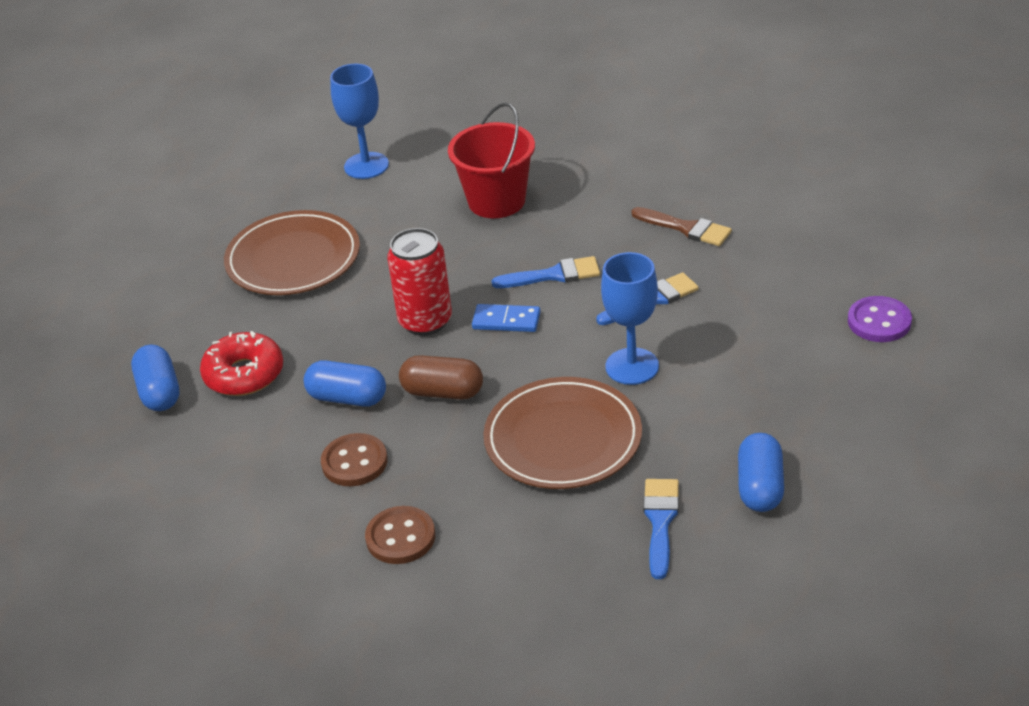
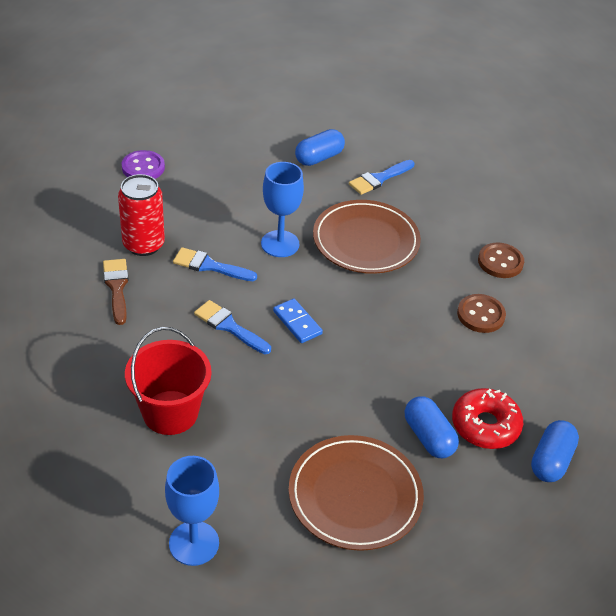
camera: 140 degrees left, 5 degrees up
(347, 398) = (442, 354): blue capsule -> blue capsule (428, 437)
(425, 321) = (339, 363): red can -> red can (143, 244)
(443, 392) = (388, 312): brown capsule -> none

